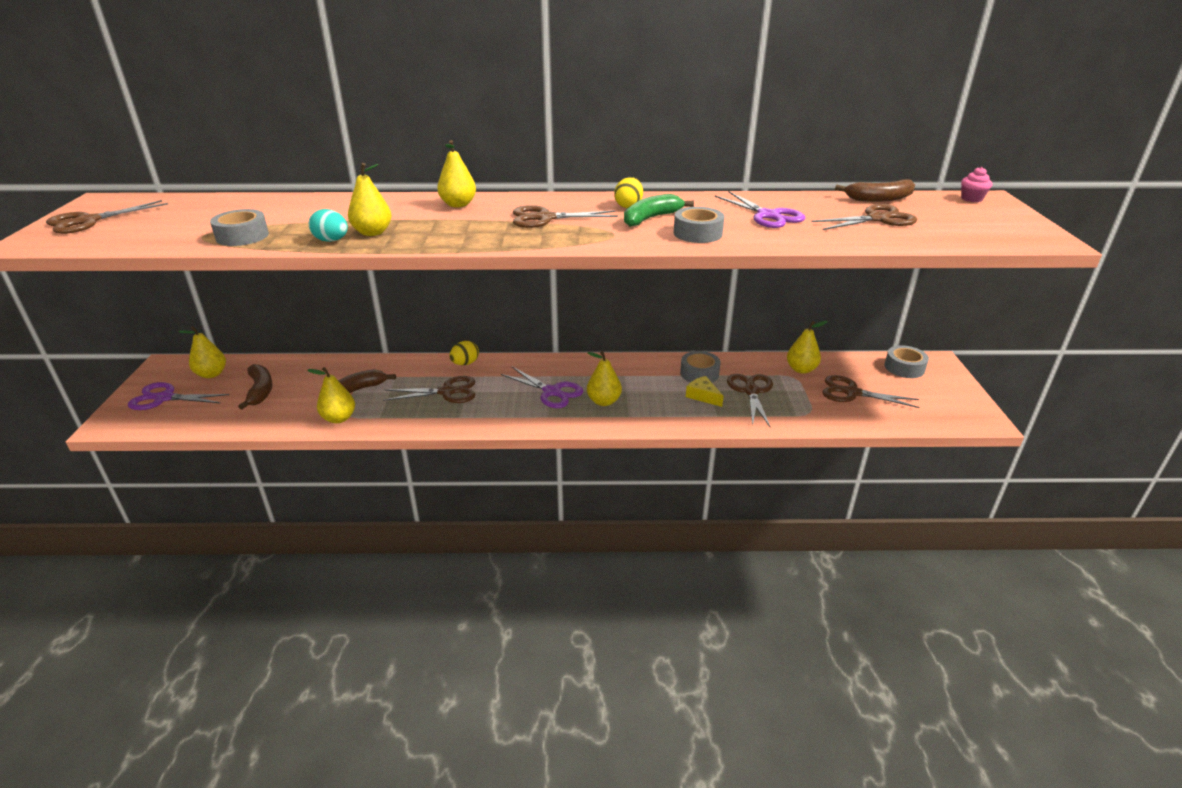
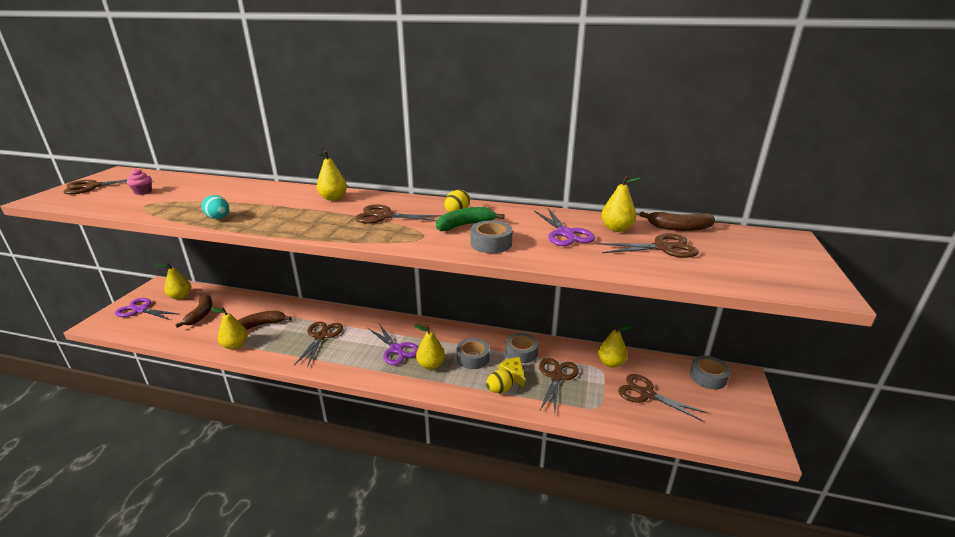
camera: 15 degrees right, 5 degrees down
(242, 236) = (167, 208): grey tape -> grey tape (473, 358)
(372, 233) = (252, 215): yellow pear -> yellow pear (616, 229)
(447, 392) = (321, 336): brown scissors -> brown scissors turned 90 degrees counterclockwise
(465, 363) = (348, 314): yellow egg -> yellow egg (499, 390)
(971, 199) = (770, 237): pink cupcake -> pink cupcake (143, 192)

